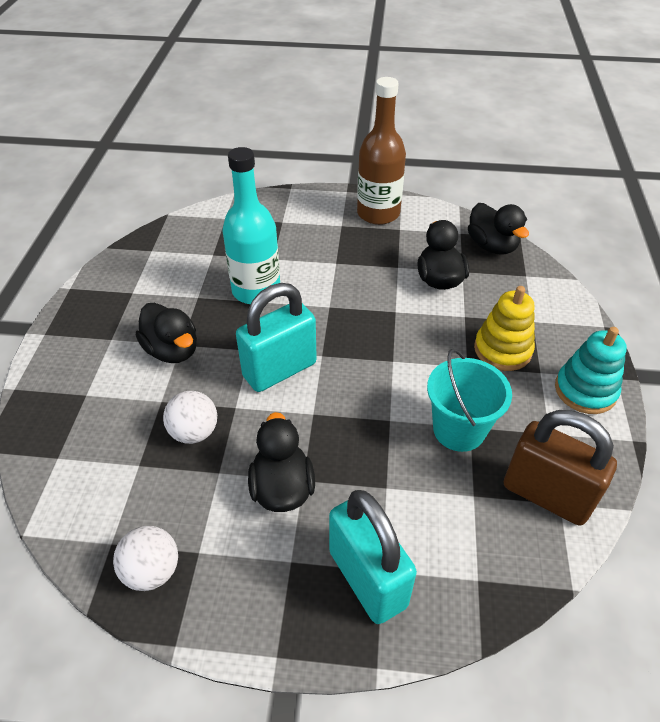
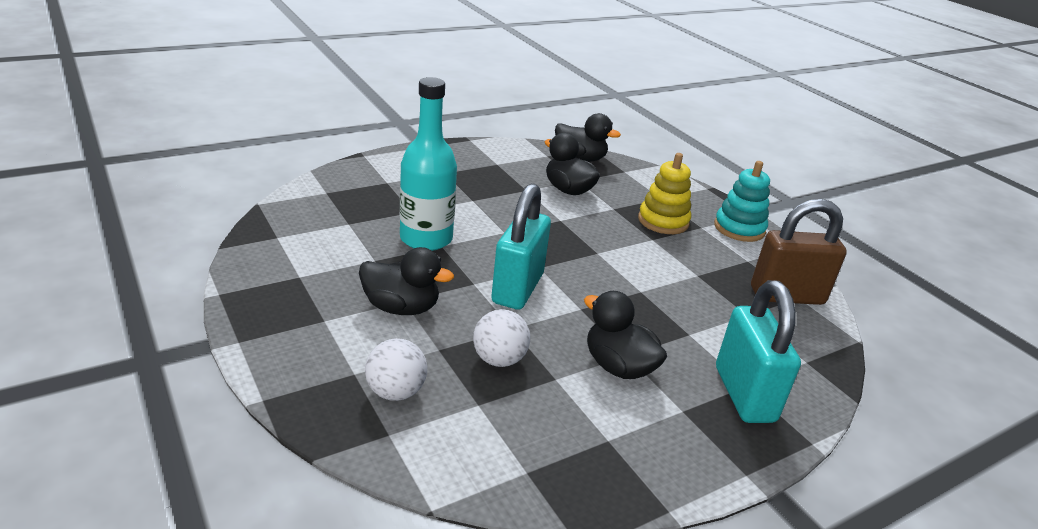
camera: 40 degrees left, 15 degrees down
(152, 571) = (587, 472): white ball -> white ball (396, 392)
(367, 578) = (744, 394): turquoise padlock -> turquoise padlock turned 60 degrees clockwise
(378, 213) = (466, 157): brown bottle -> none
(459, 430) = (693, 279): turquoise bucket -> none

